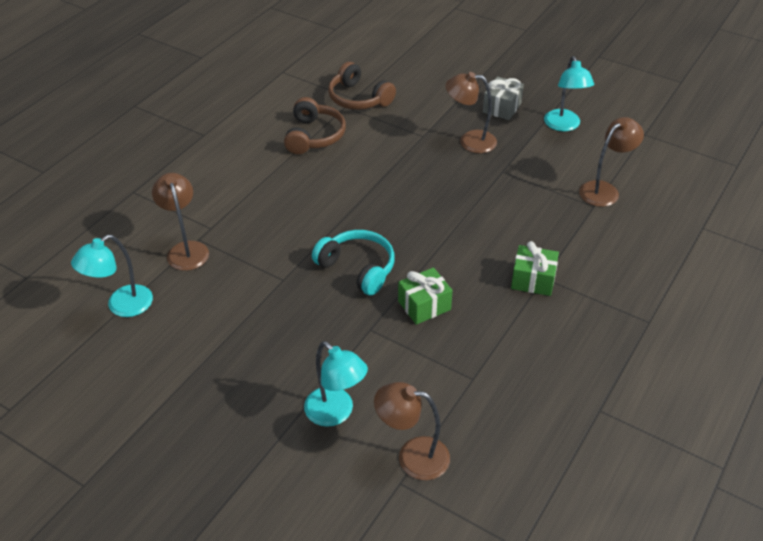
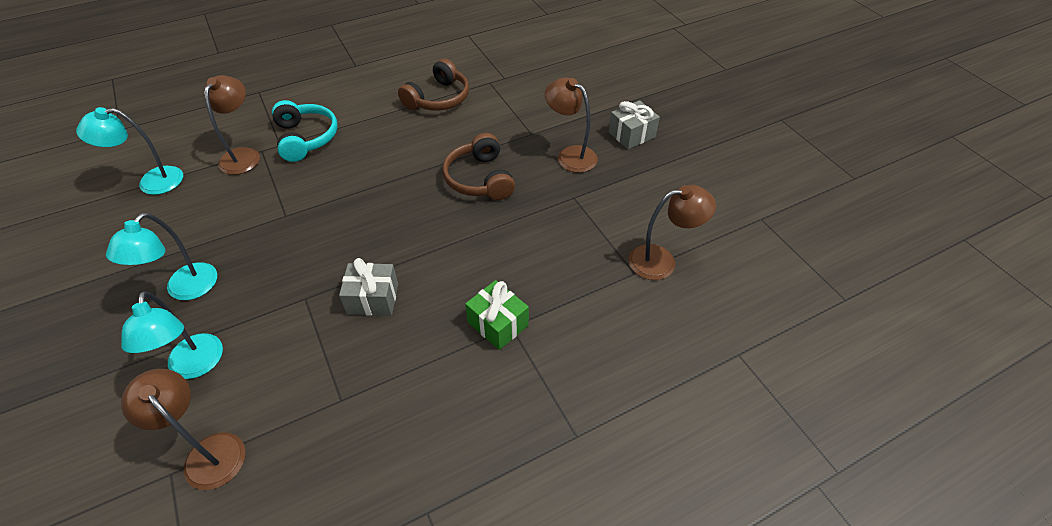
camera: 30 degrees right, 5 degrees up
(358, 98) = (508, 79): brown headphones -> brown headphones (479, 179)
(358, 268) = (353, 234): turquoise headphones -> turquoise headphones (306, 138)
(424, 305) = (373, 299): green gift -> grey gift
(564, 126) = (679, 176): turquoise lamp -> turquoise lamp (185, 290)

